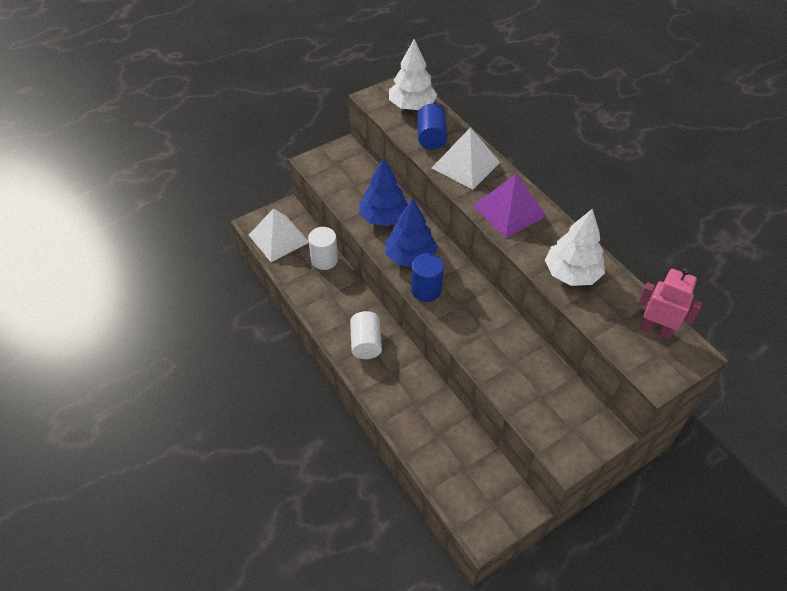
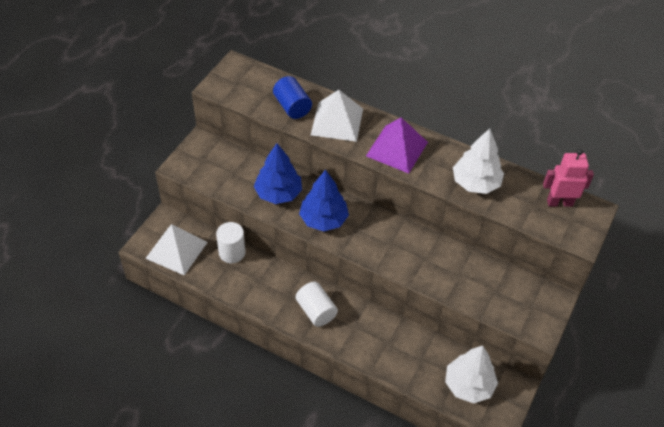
camera: 30 degrees left, 0 degrees up
(412, 106) = (256, 83): white tree -> white tree (469, 385)
(426, 290) = (355, 243): blue cylinder -> none

